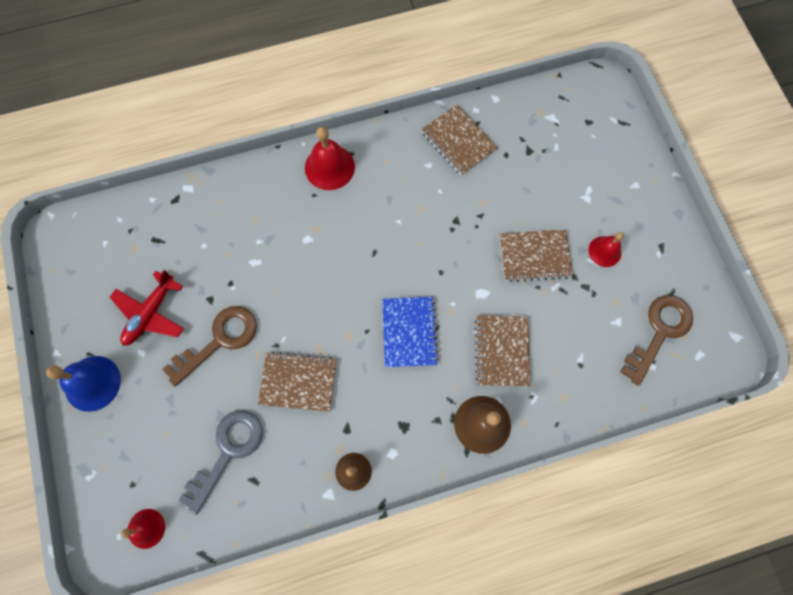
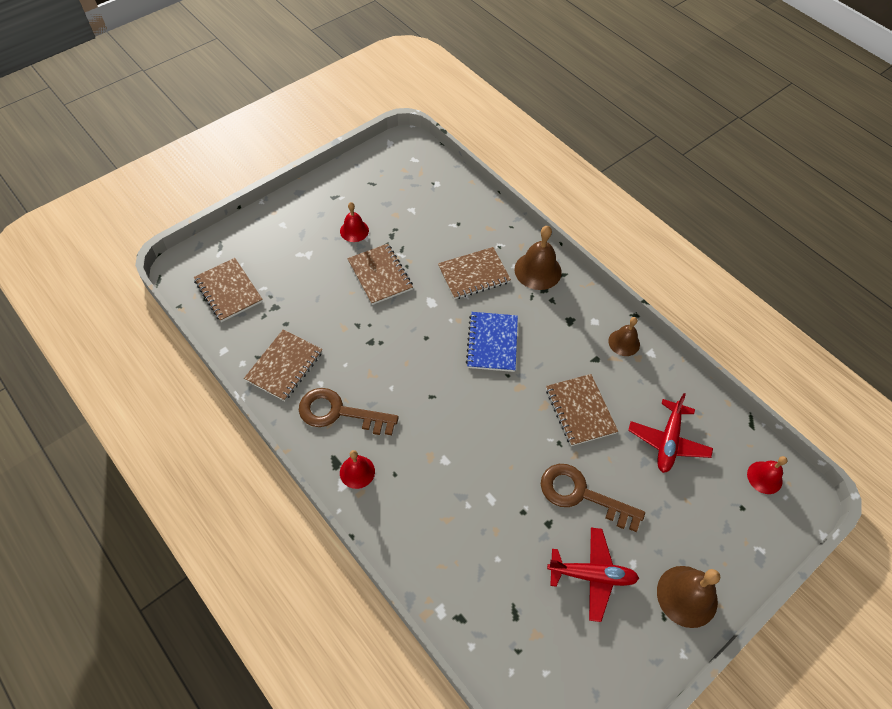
camera: 115 degrees left, 15 degrees down
(92, 383) = (687, 596): blue bell -> brown bell
(228, 452) = (668, 441): grey key -> red plane
(329, 167) = (357, 472): red bell -> red bell, size x0.63
(409, 332) = (492, 343): blue notebook -> blue notebook turned 60 degrees counterclockwise
(562, 117) = (228, 291): none -> brown notebook
(659, 332) = (408, 184): brown key -> brown key (339, 413)

